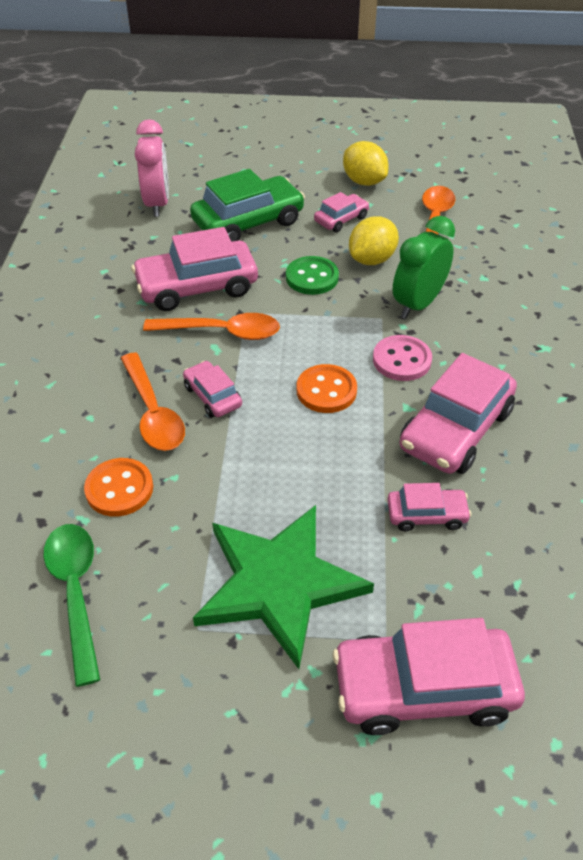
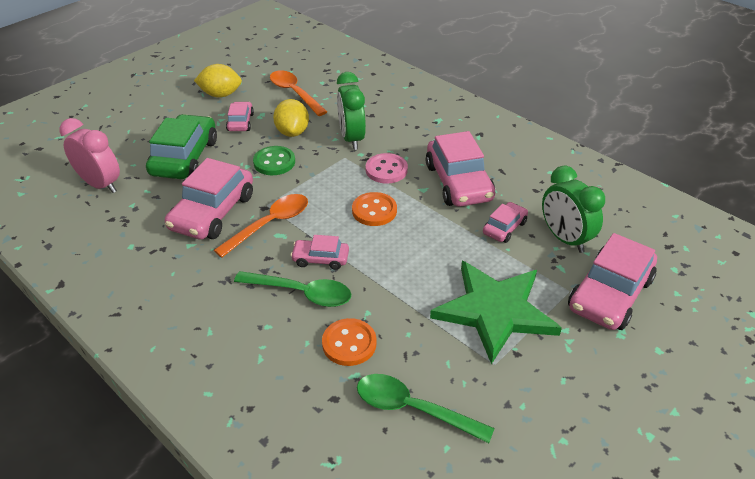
camera: 50 degrees left, 5 degrees down
(153, 412) = (301, 293): orange spoon -> green spoon
(475, 585) = (564, 238): none -> green clock

